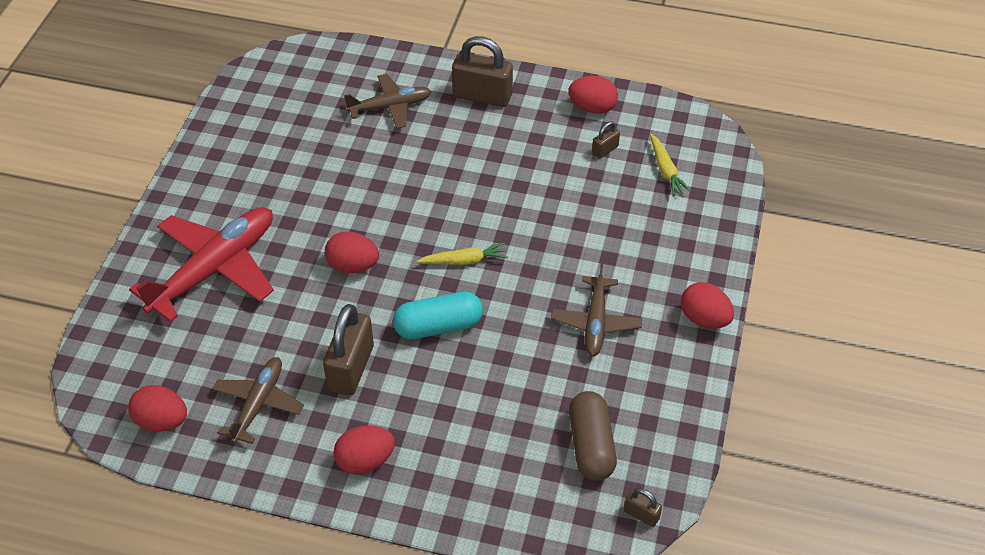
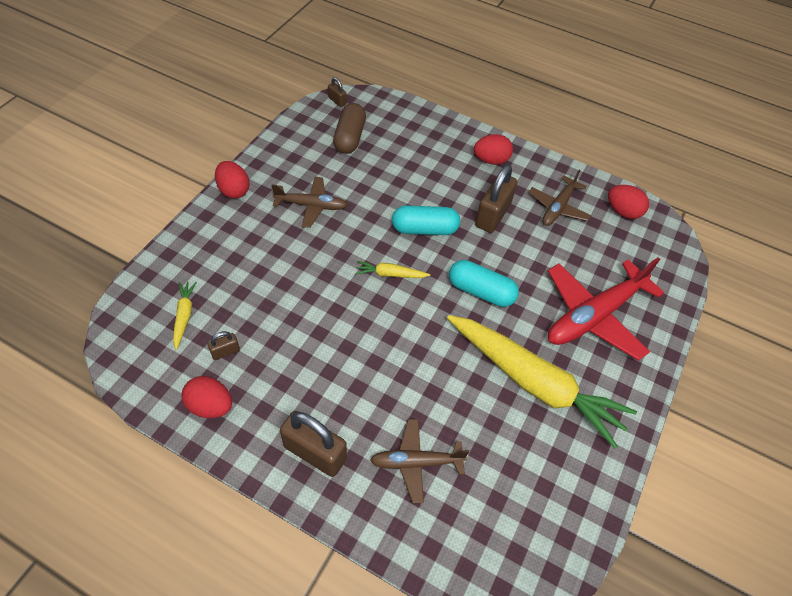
camera: 170 degrees left, 5 degrees up
(284, 189) = (533, 383): none -> yellow carrot
(353, 266) = (481, 291): red egg -> turquoise capsule
(595, 322) = (311, 206): brown plane -> brown plane turned 75 degrees clockwise

